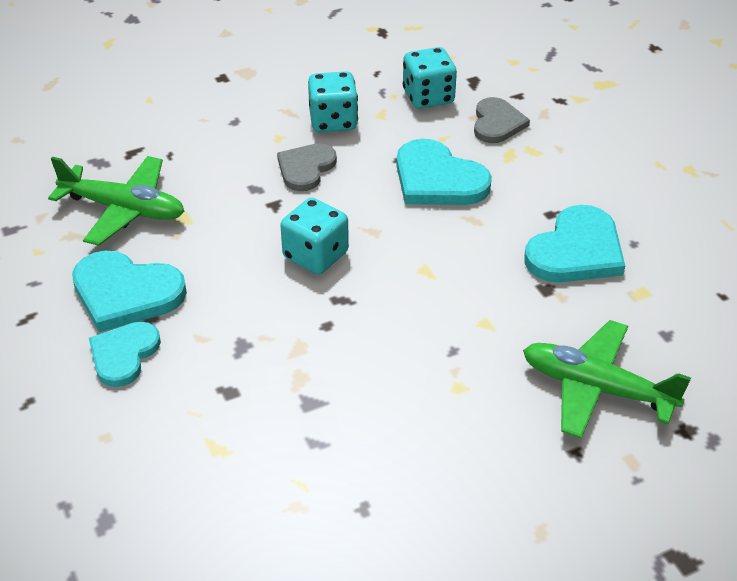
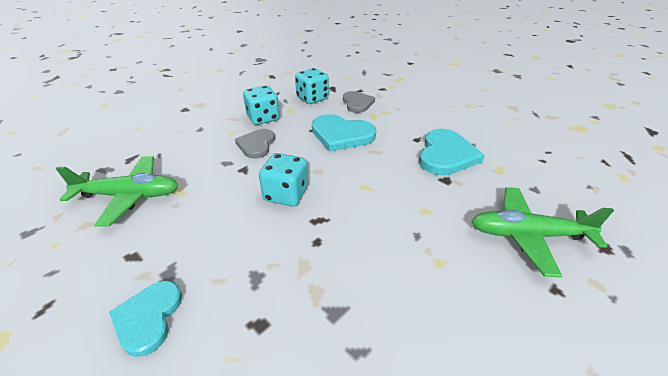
camera: 20 degrees left, 5 degrees down
(126, 293) = (141, 259): turquoise heart -> none

